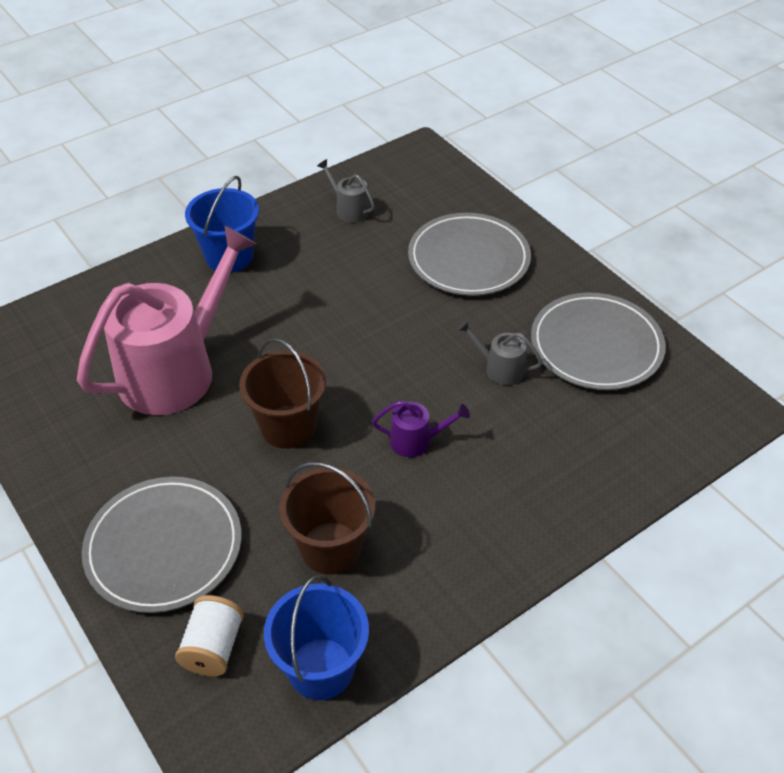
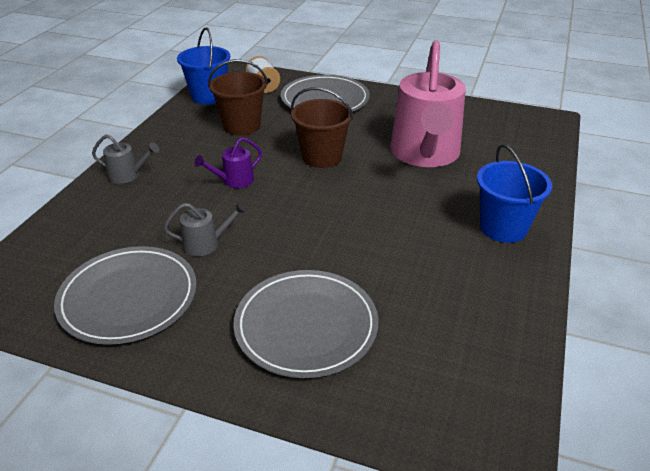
camera: 145 degrees right, 10 degrees down
(349, 209) = (473, 320): grey watering can -> grey watering can (127, 175)

